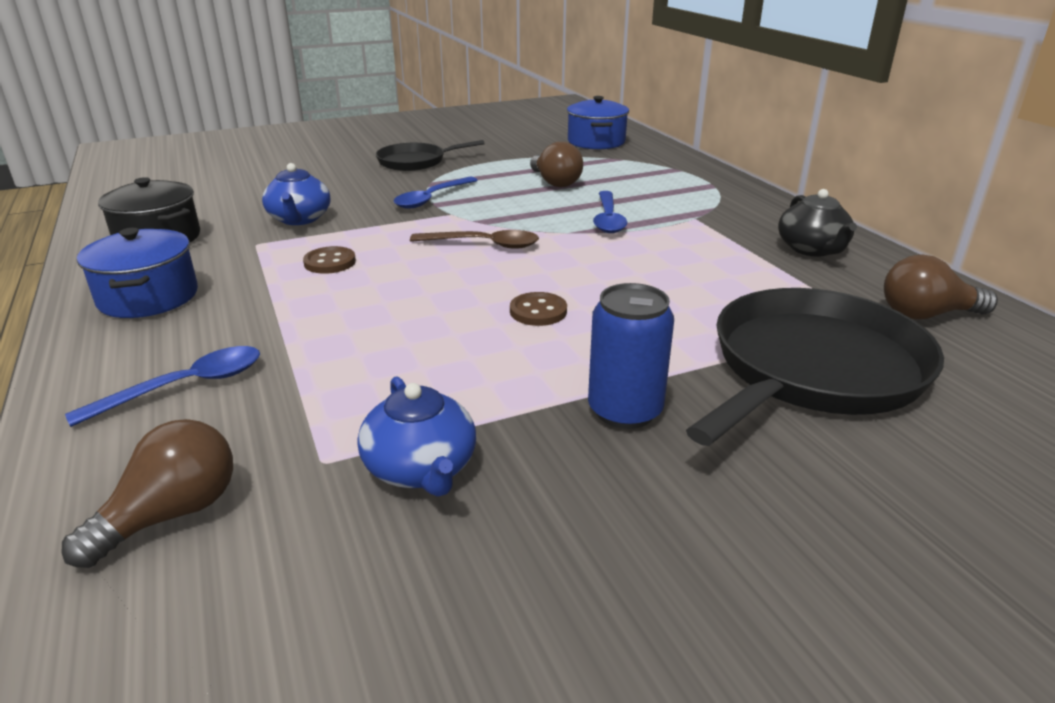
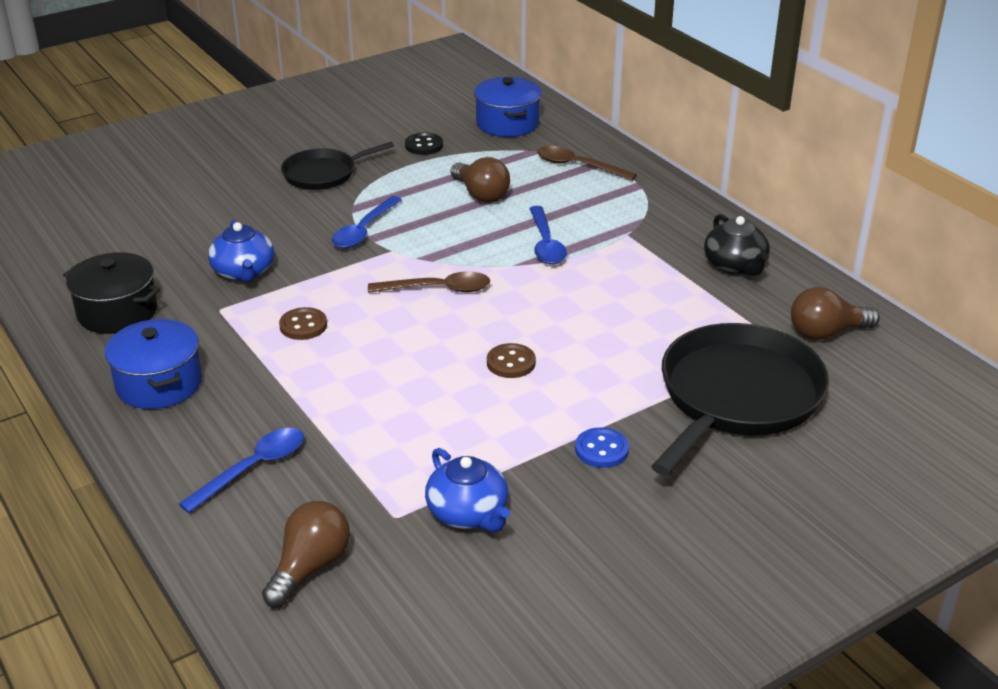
camera: 10 degrees left, 5 degrees up
(515, 150) = (424, 145): none -> black button
(625, 411) = (601, 450): blue can -> blue button
(654, 170) = (577, 166): none -> brown spoon

